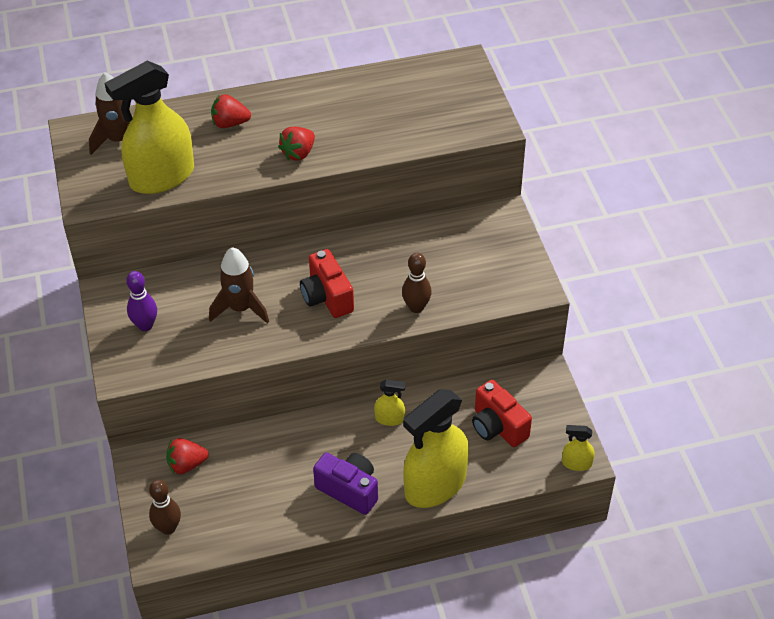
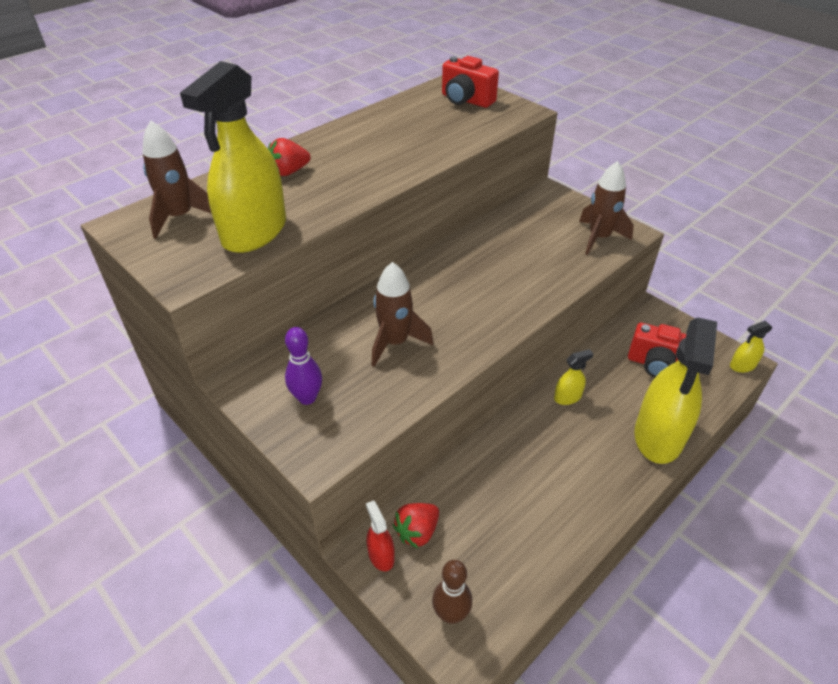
camera: 30 degrees left, 5 degrees down
(150, 468) = (381, 555): none -> red spray bottle
(298, 153) = (378, 174): red strawberry -> none
(327, 297) = (468, 302): red camera -> red camera (466, 100)
(349, 490) = (592, 478): purple camera -> none
(416, 307) = (553, 280): brown bowling pin -> none
(500, 283) = (599, 238): none -> brown rocket

